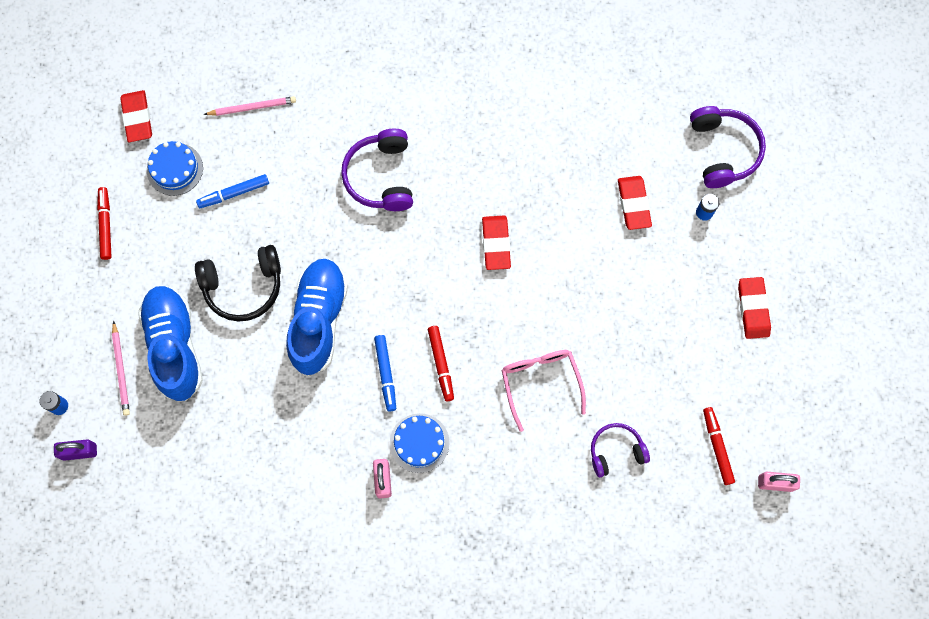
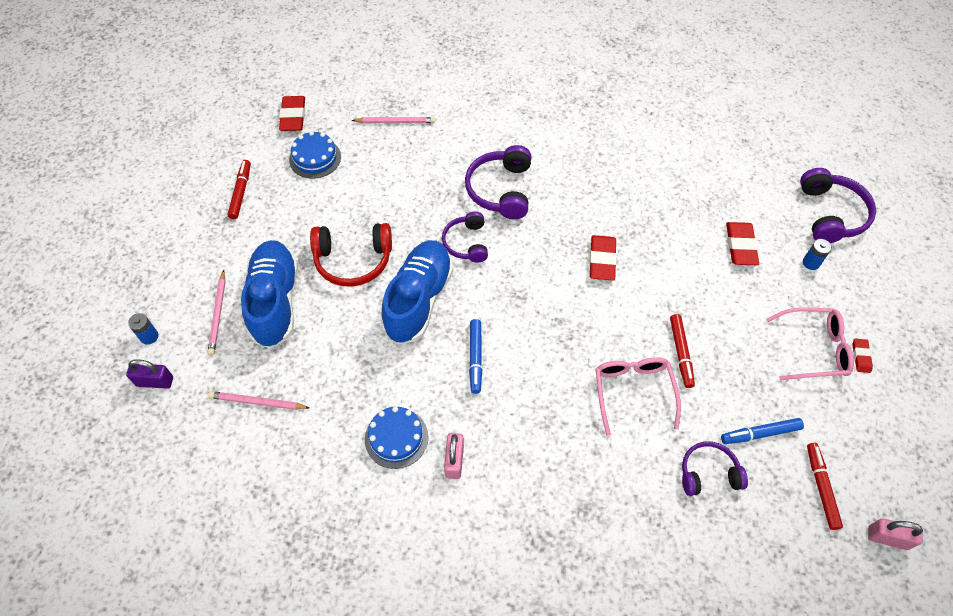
camera: 10 degrees right, 15 degrees down
(185, 455) = (257, 402): none -> pink pencil
(234, 193) = (363, 184): blue marker -> blue marker (760, 433)
(243, 286) = (353, 260): black headphones -> red headphones
(356, 247) = (466, 243): none -> purple headphones
(419, 443) = (499, 430): blue cake -> blue cake (396, 438)
(441, 364) = (533, 358): red marker -> red marker (681, 353)
(709, 308) = (814, 349): none -> pink glasses
(753, 309) = (861, 357): red eraser -> red eraser, size x0.56

